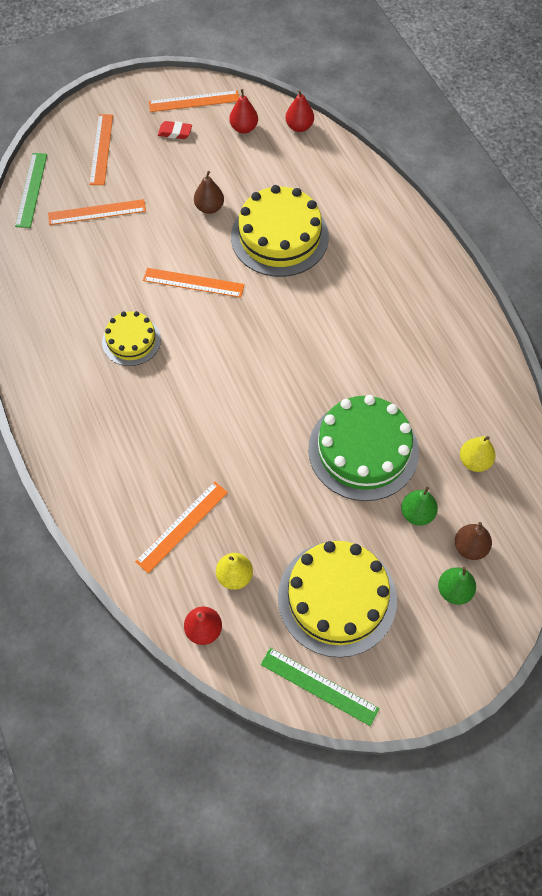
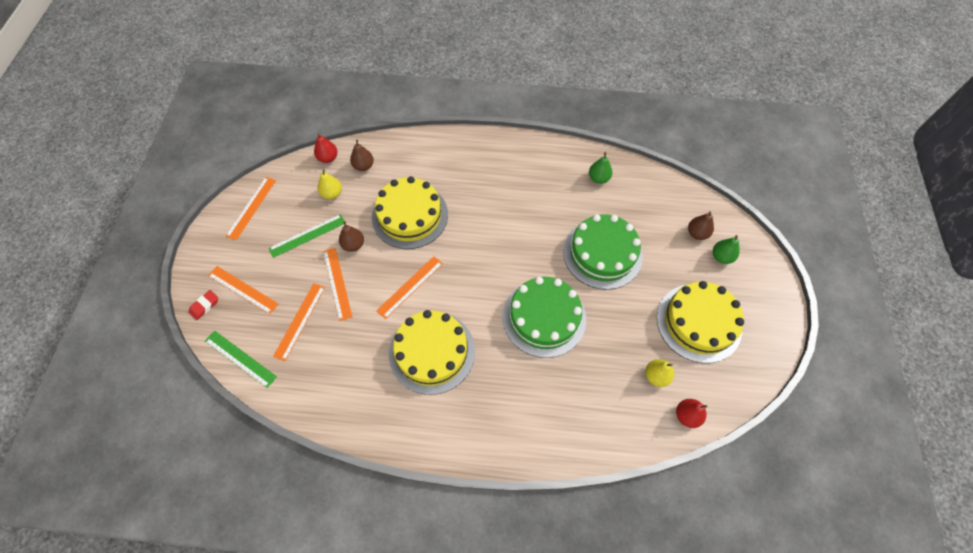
camera: 60 degrees left, 0 degrees up
(131, 340) = (432, 352): yellow cake -> yellow cake, size x1.77
(175, 132) = (269, 233): red eraser -> red eraser (204, 306)
(182, 526) = (602, 391): orange ruler -> orange ruler (337, 283)
(237, 426) = (544, 317): none -> green cake
(244, 128) = (302, 190): red pear -> none
(312, 162) = (363, 166): none -> brown pear
(319, 686) = (754, 364): green ruler -> green ruler (307, 235)
(417, 513) = (661, 248): green pear -> green pear (598, 178)
(474, 461) = (641, 200): yellow pear -> yellow pear (332, 194)

